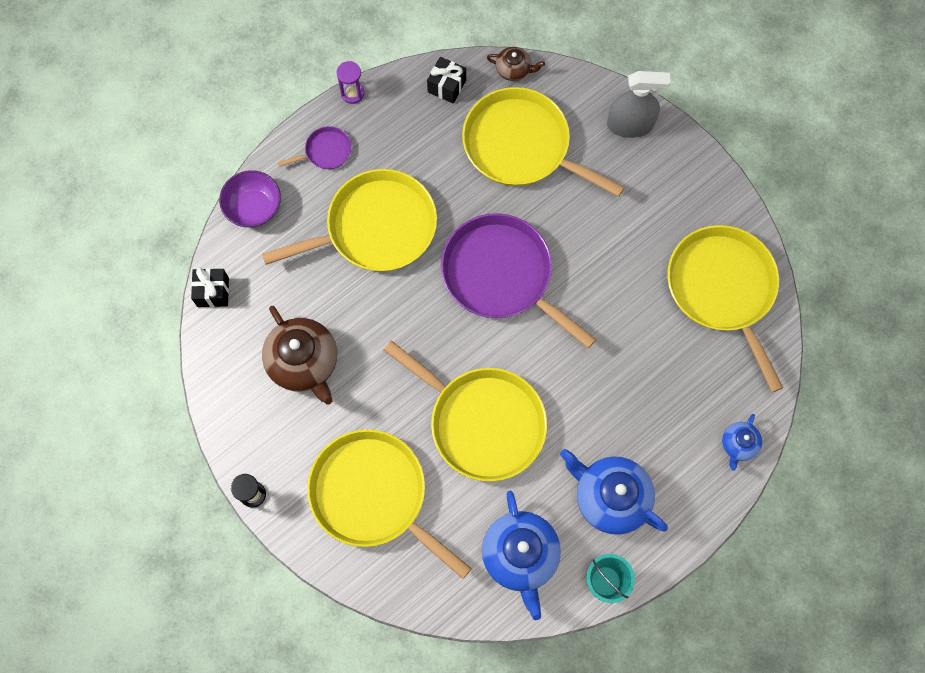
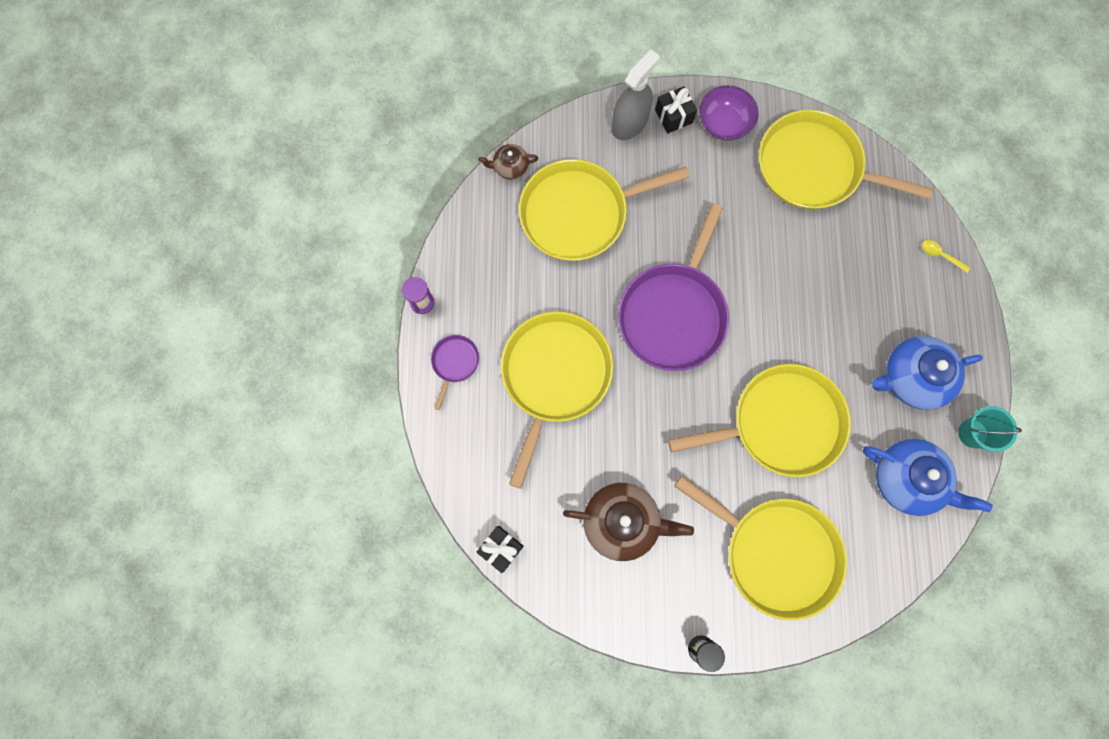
camera: 50 degrees left, 5 degrees up
(254, 207) = (454, 458): purple bowl -> purple bowl (724, 123)
(373, 495) = (775, 553): yellow pan -> yellow pan turned 135 degrees counterclockwise
(447, 86) = (480, 227): black gift -> black gift (673, 116)
(501, 275) = (673, 313): purple pan -> purple pan turned 60 degrees counterclockwise
(514, 69) = (510, 167): brown teapot -> brown teapot turned 150 degrees counterclockwise
(738, 444) = (940, 255): blue teapot -> yellow spoon

